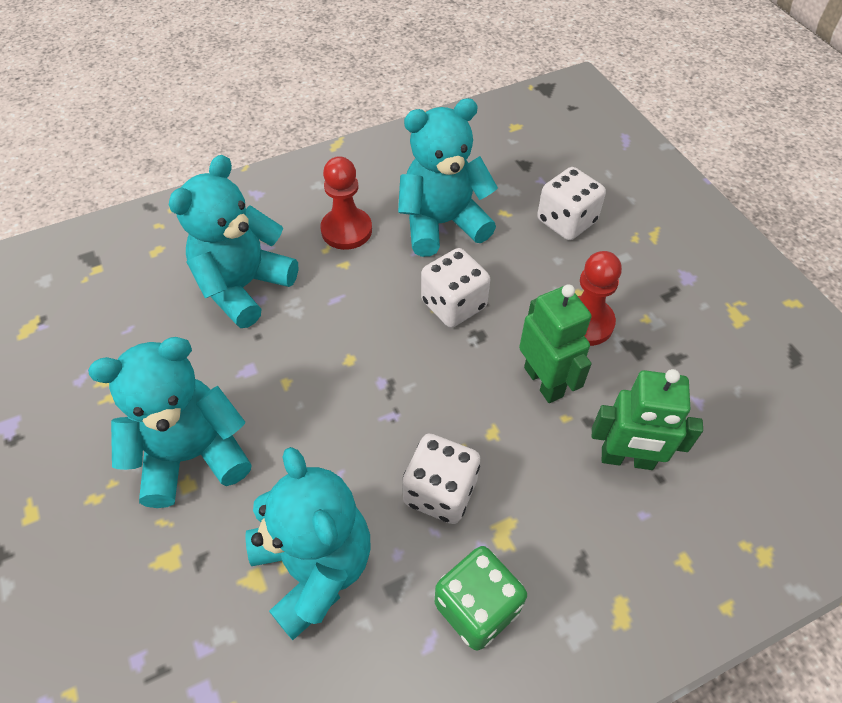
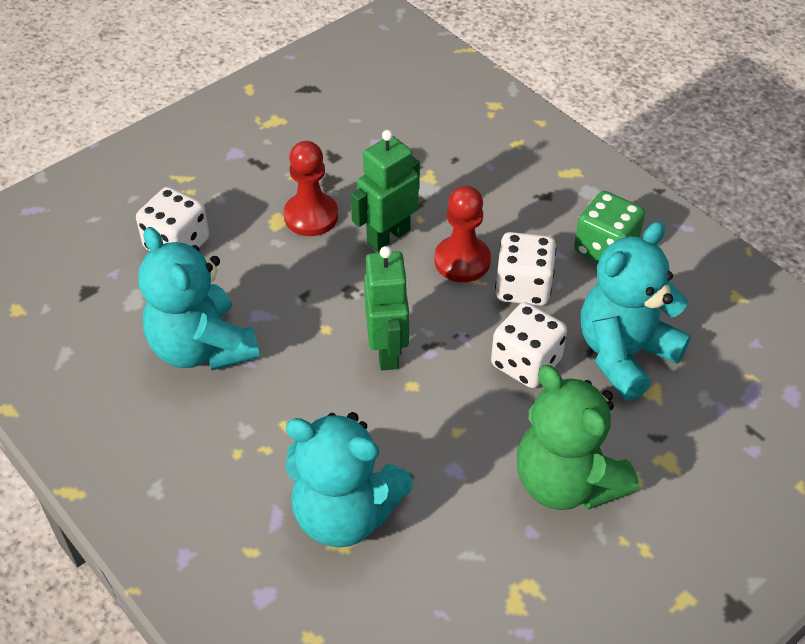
camera: 105 degrees left, 5 degrees down
(192, 455) = (566, 482): turquoise teddy bear -> green teddy bear
(346, 230) = (231, 436): red pawn -> red pawn (462, 261)
(453, 304) = (317, 316): white dice -> white dice (526, 363)
(627, 459) = (445, 178): green robot -> green robot (388, 351)

